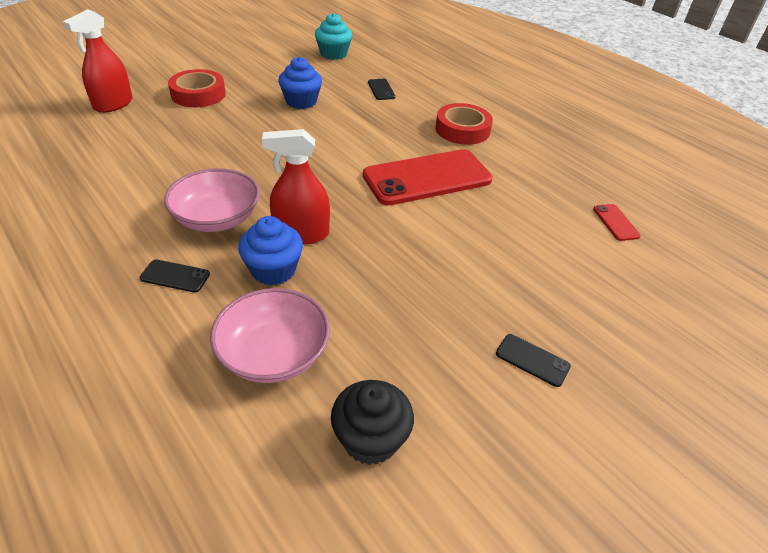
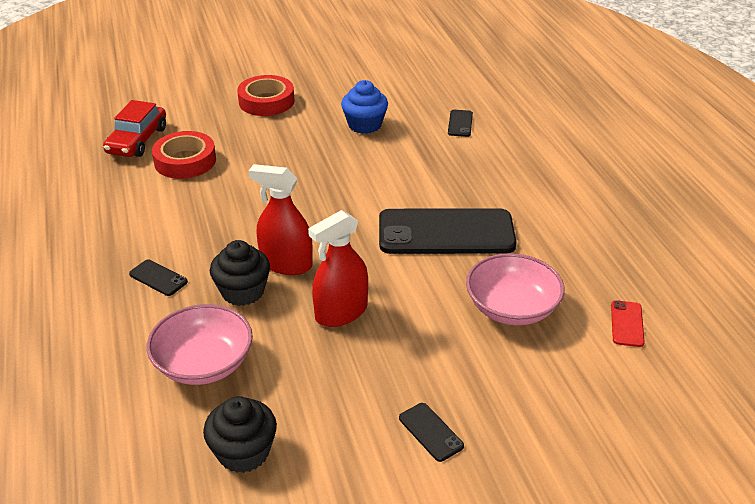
camera: 25 degrees right, 5 degrees down
(82, 146) = (137, 140): none -> red car
(113, 104) = (183, 101): red spray bottle -> red spray bottle (341, 312)
(217, 218) = (219, 233): pink bowl -> pink bowl (512, 308)
(273, 270) = (243, 292): blue cupcake -> black cupcake
(333, 54) = (433, 72): turquoise cupcake -> none
(427, 178) = (446, 233): red phone -> black phone
(462, 130) = (522, 186): red tape -> red tape (185, 161)

